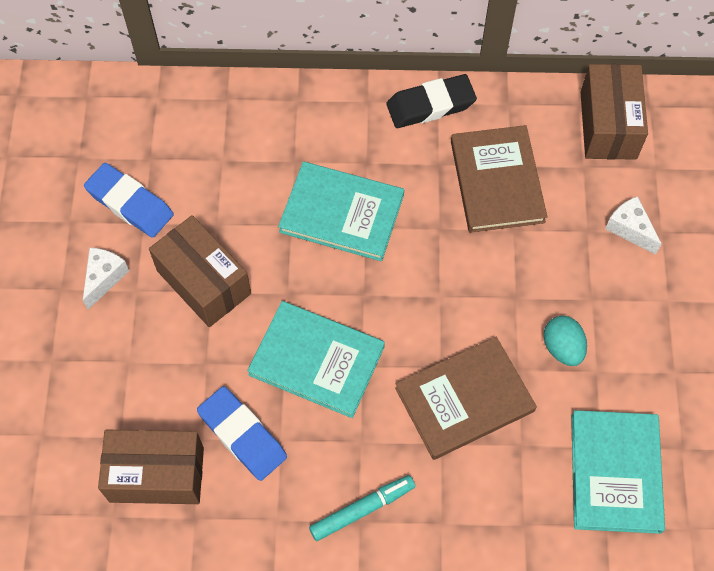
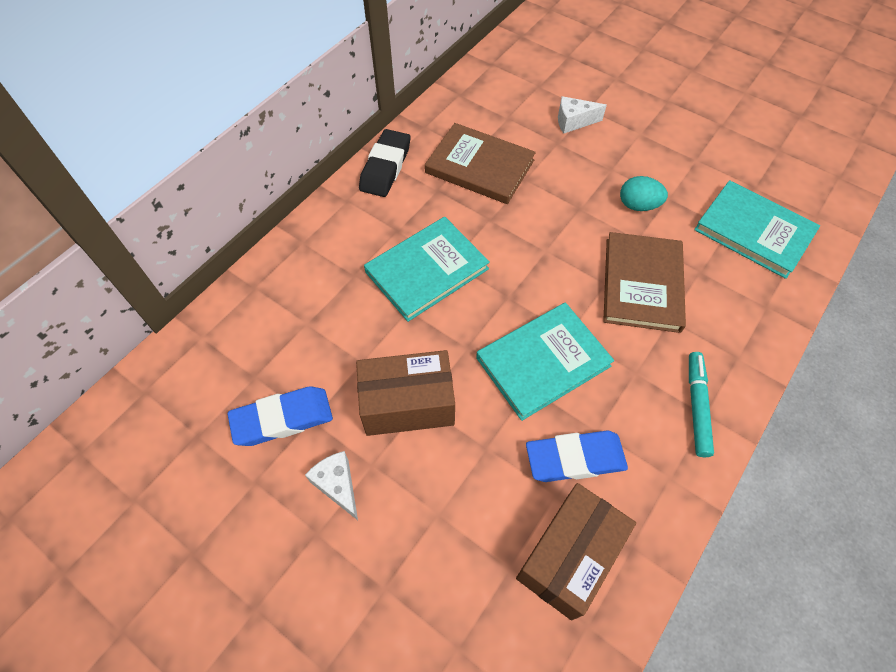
camera: 55 degrees left, 5 degrees down
(608, 125) = (487, 89): brown box -> none

